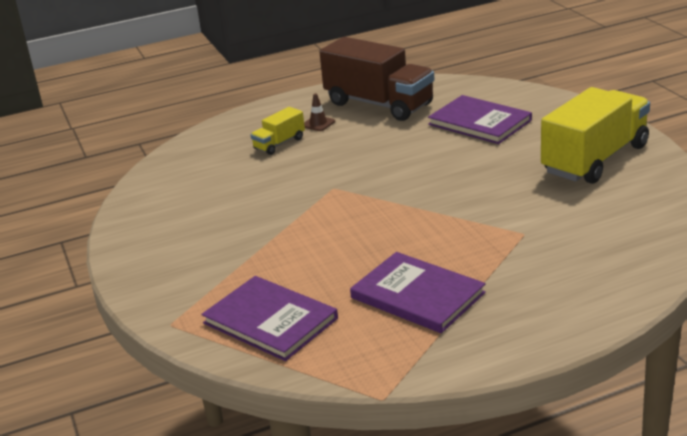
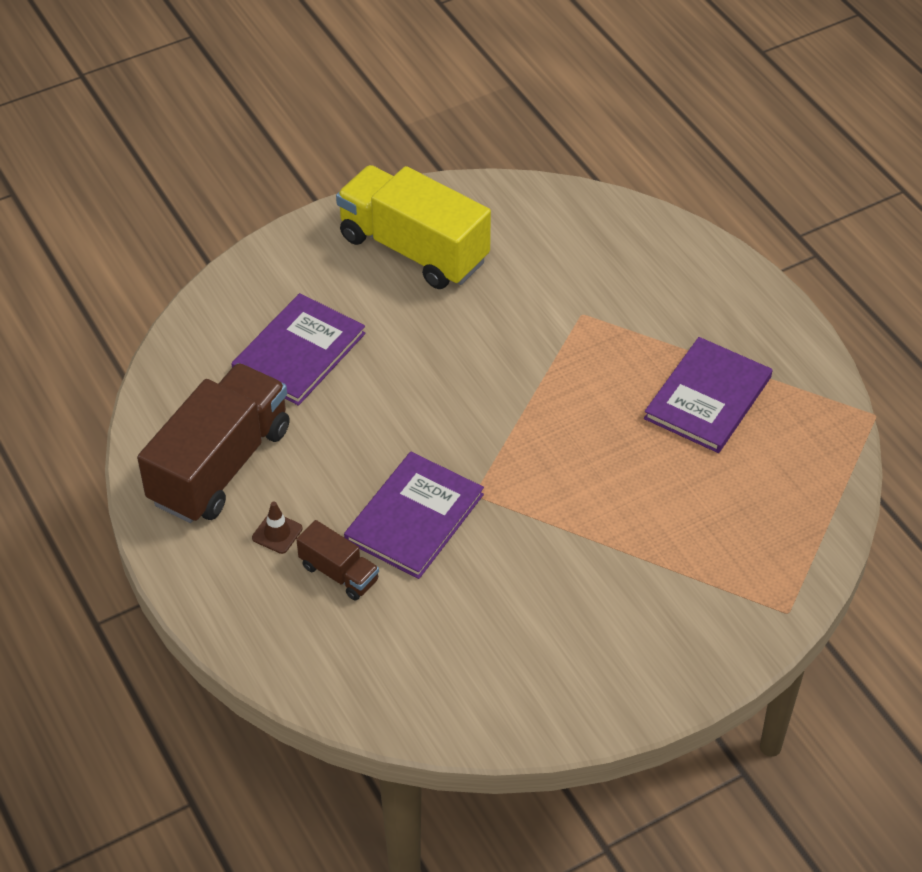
camera: 100 degrees left, 20 degrees up
(270, 321) = (769, 519): purple book -> purple book (414, 518)
(279, 143) = (339, 573): yellow truck -> brown truck

